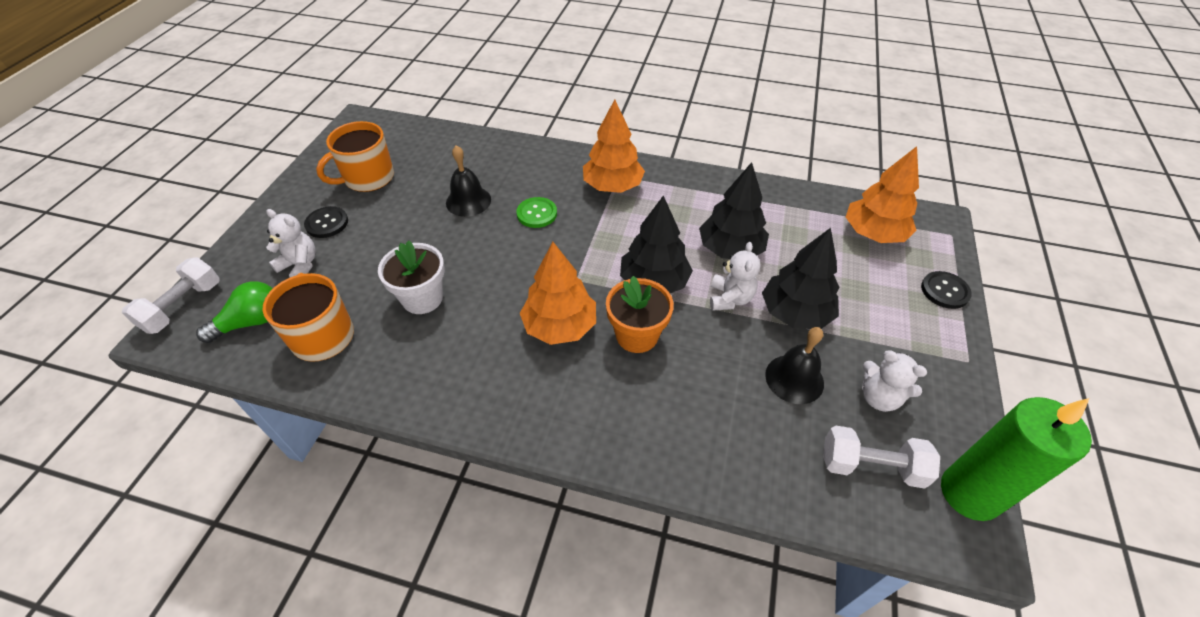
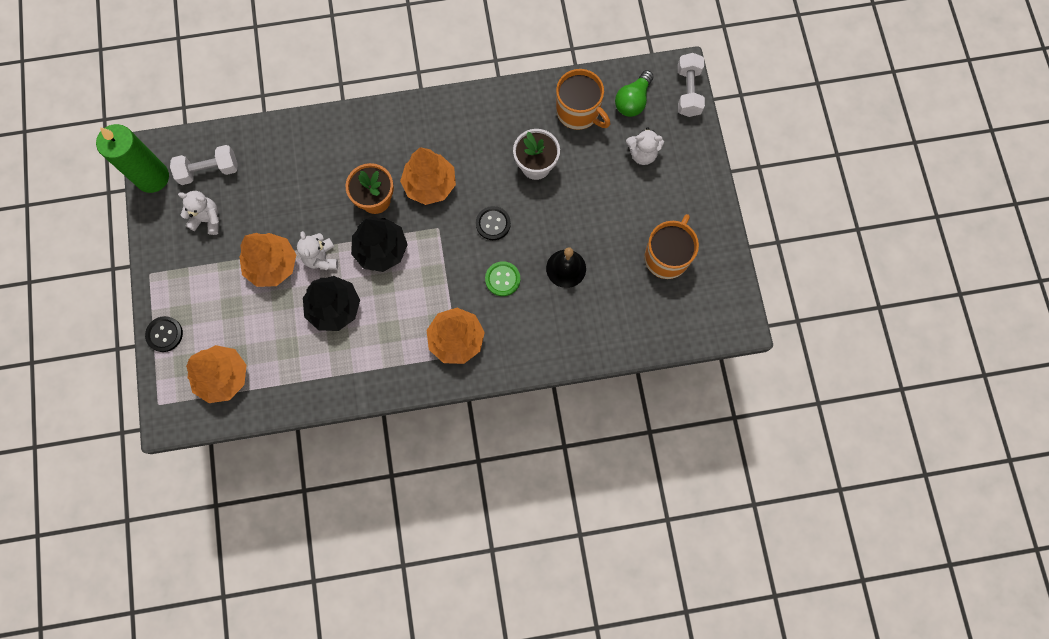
camera: 155 degrees right, 25 degrees up
(327, 223) = (657, 197): black button -> black button (493, 223)
(794, 379) = (263, 210): black bell -> none
(795, 313) = (272, 265): black tree -> orange tree

